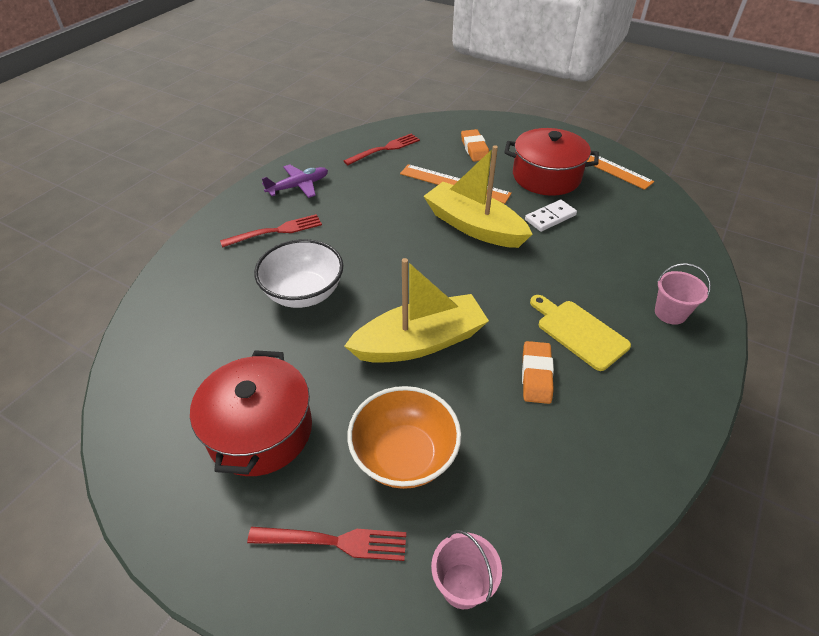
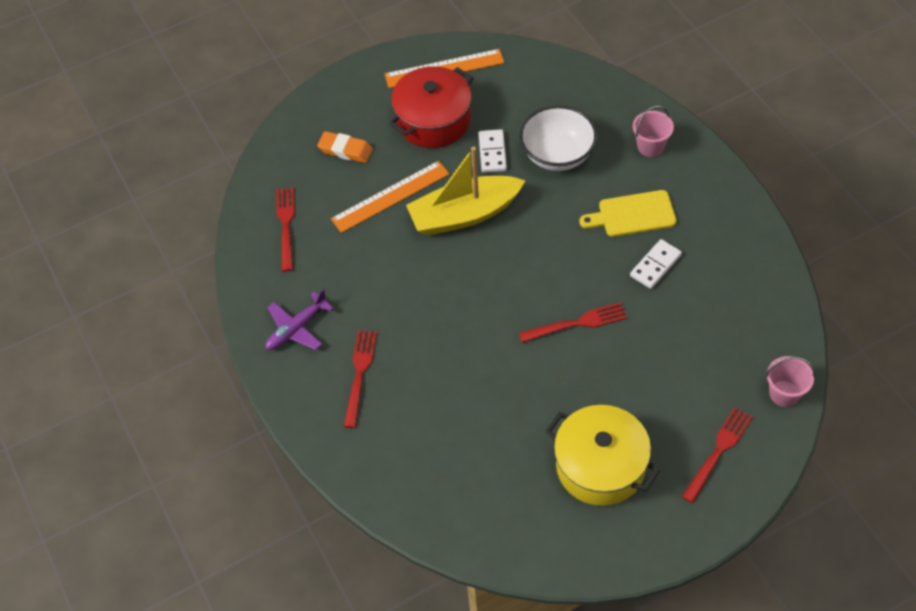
camera: 55 degrees left, 10 degrees up
(260, 430) = (600, 466): red pot -> yellow pot
(298, 186) = (297, 328): purple plane -> purple plane turned 135 degrees counterclockwise
(303, 293) = (466, 383): white bowl -> white bowl (557, 155)
(404, 456) = (676, 382): orange bowl -> none
(420, 342) = (577, 323): yellow boat -> red fork
(536, 375) = (655, 265): orange eraser -> white domino

